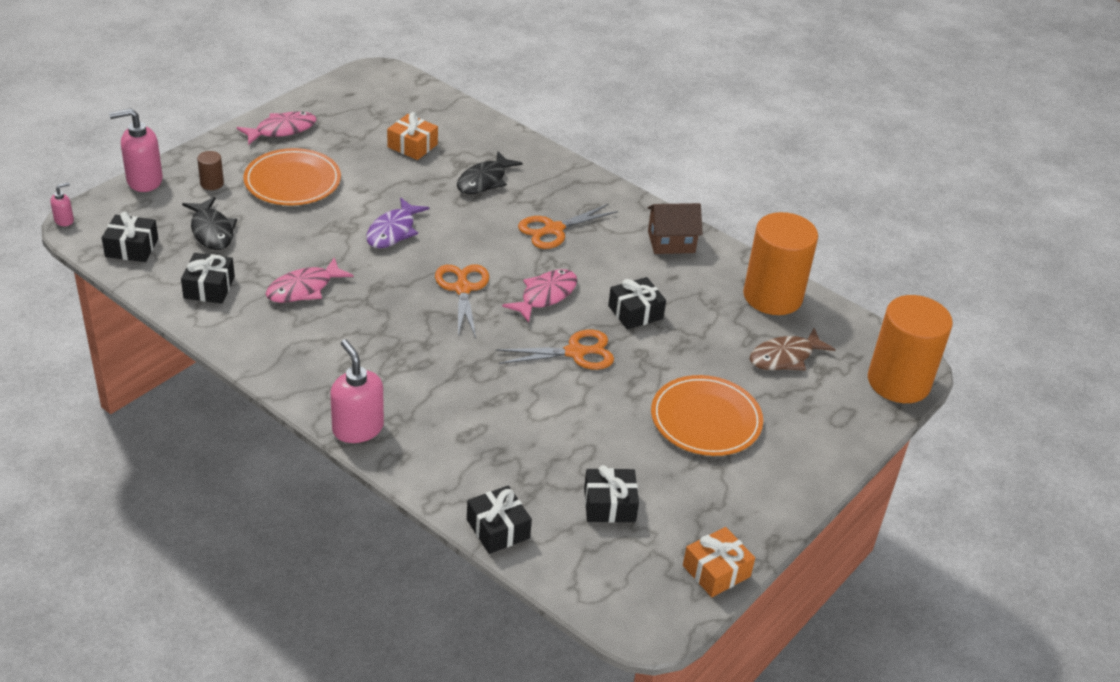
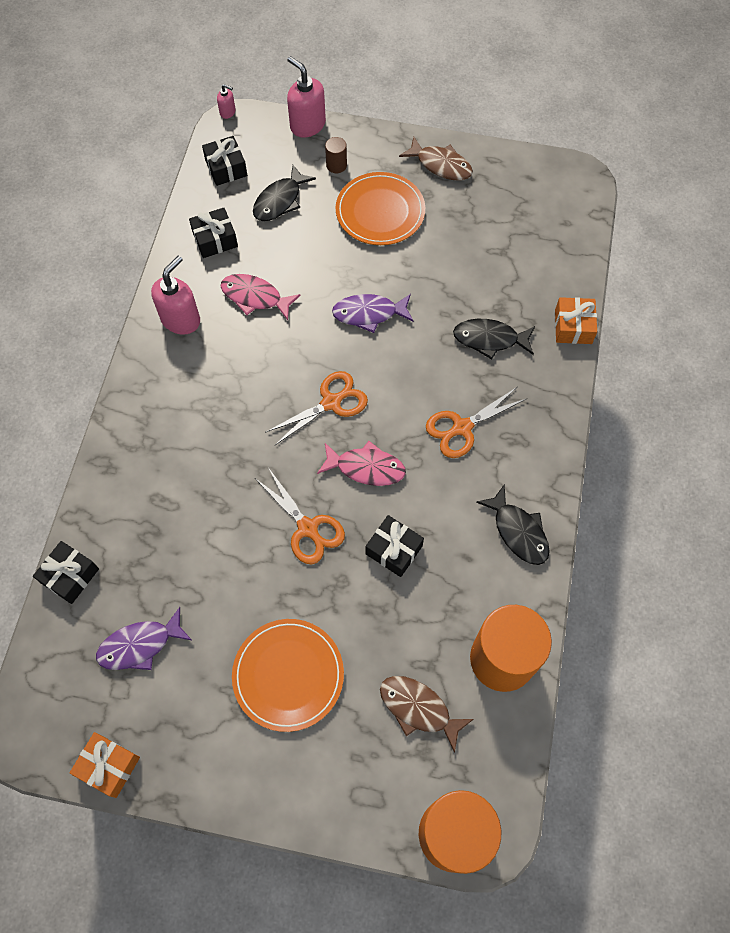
camera: 65 degrees right, 25 degrees up
(282, 130) = (441, 165): pink fish -> brown fish
(357, 428) = (123, 422): pink soap dispenser -> pink soap dispenser (181, 319)
(412, 146) = (495, 261): orange gift -> orange gift (573, 327)
(553, 229) = (462, 427): orange scissors -> orange scissors turned 60 degrees counterclockwise
(609, 505) = (140, 645): black gift -> purple fish
(671, 242) = (518, 531): brown house -> black fish

